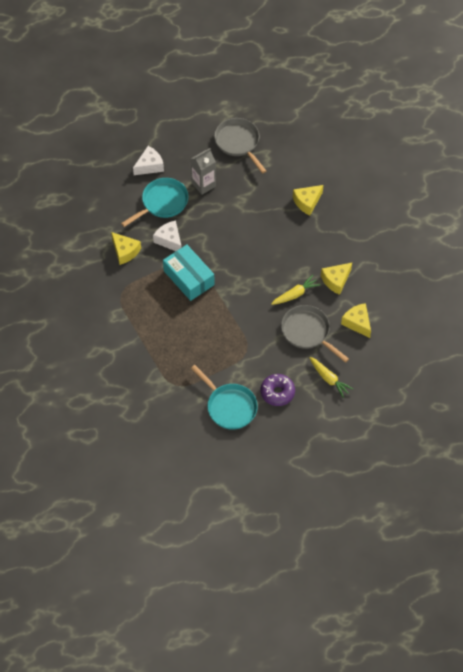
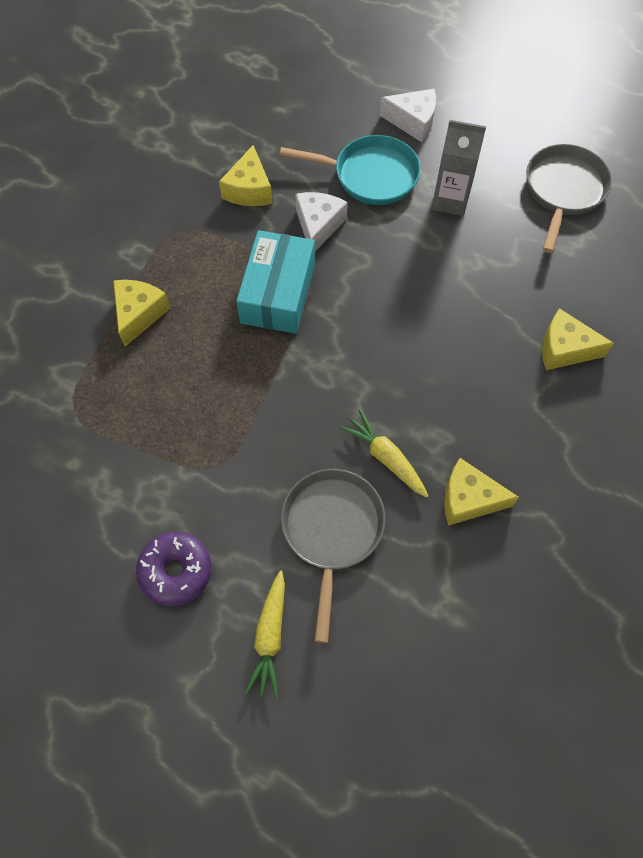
camera: 50 degrees right, 5 degrees up
(229, 406) = (92, 516): turquoise pan -> none
(295, 294) = (385, 457): yellow carrot -> yellow carrot turned 150 degrees counterclockwise
(357, 323) = (421, 598): yellow cheese -> yellow cheese (139, 314)

